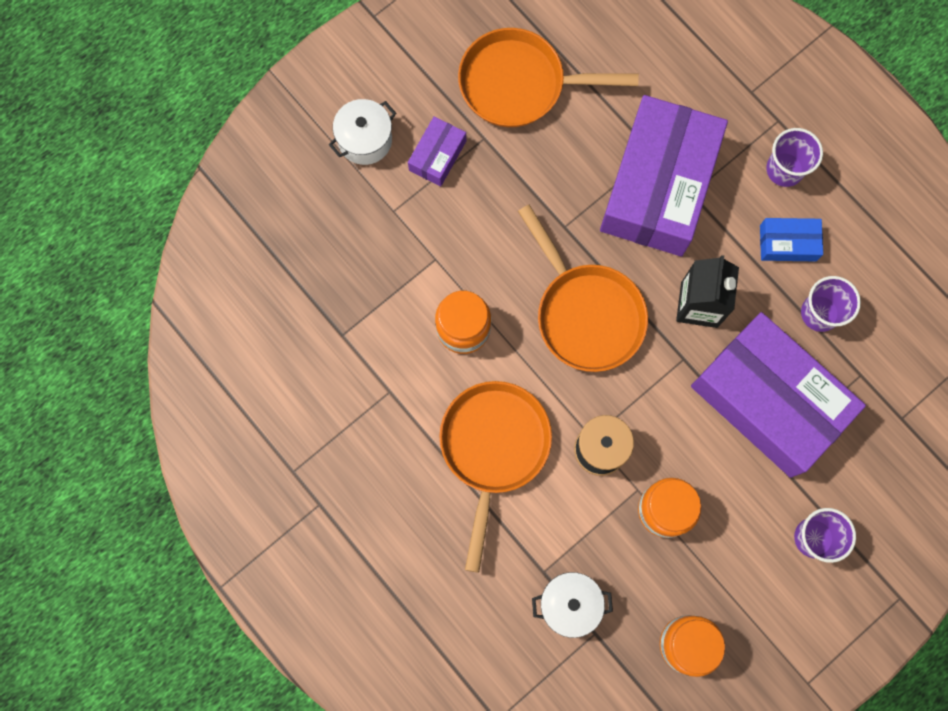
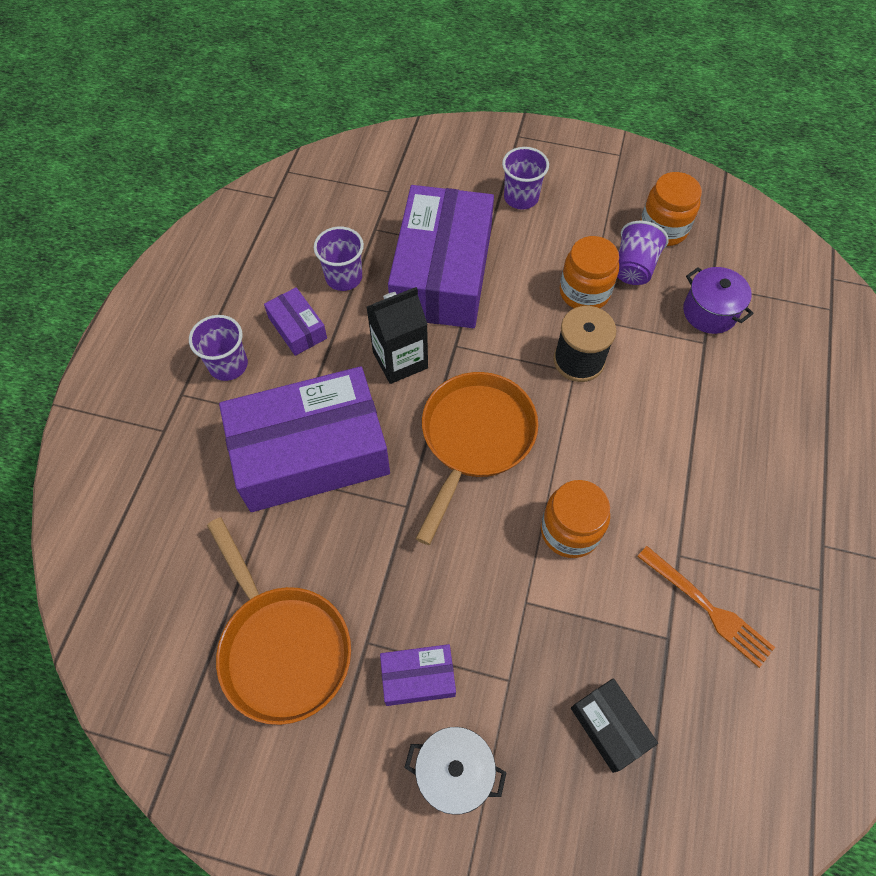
camera: 125 degrees left, 15 degrees down
(319, 252) = (610, 726): none -> black box
(339, 380) = (709, 609): none -> orange fork
(493, 448) = (648, 437): orange pan -> none
(569, 604) = (709, 312): white pot -> purple pot
(661, 577) = (633, 268): none -> purple cup
(788, 243) = (297, 328): blue box -> purple box

